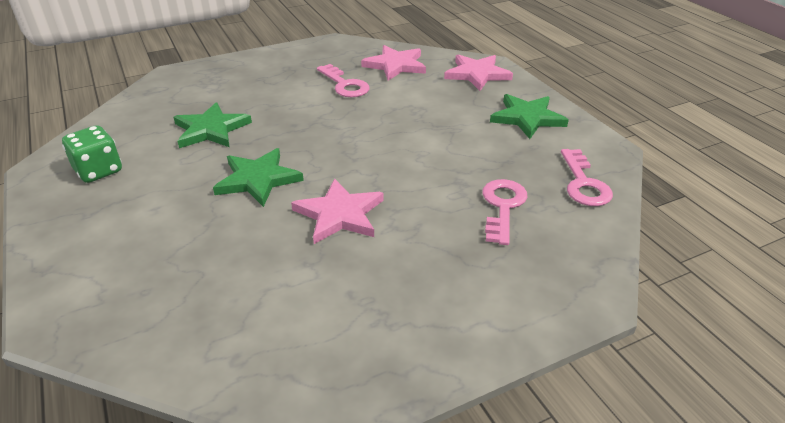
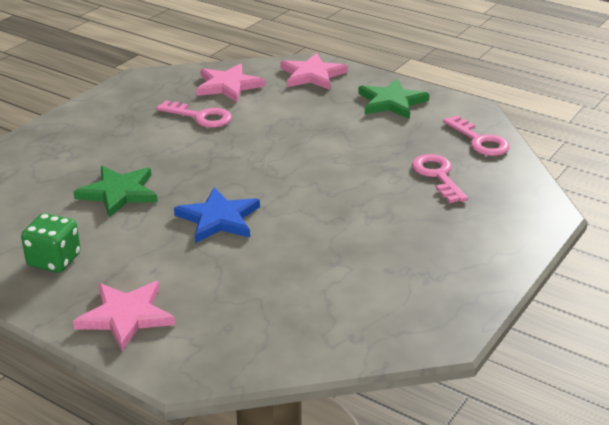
camera: 30 degrees left, 5 degrees down
(258, 179) = (218, 219): green star -> blue star
(340, 214) = (320, 221): pink star -> pink star (126, 316)

